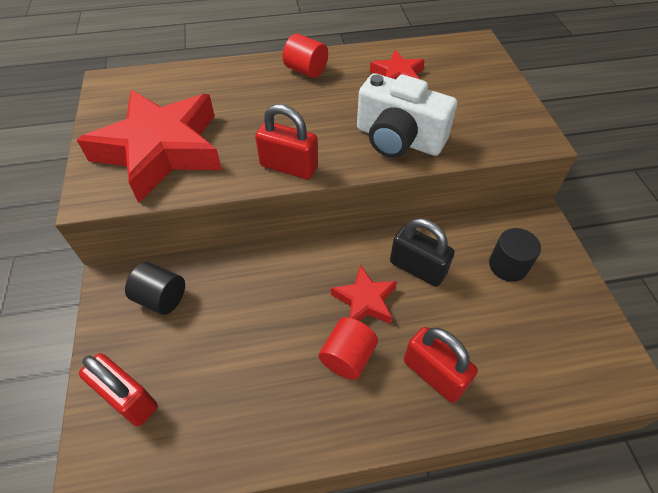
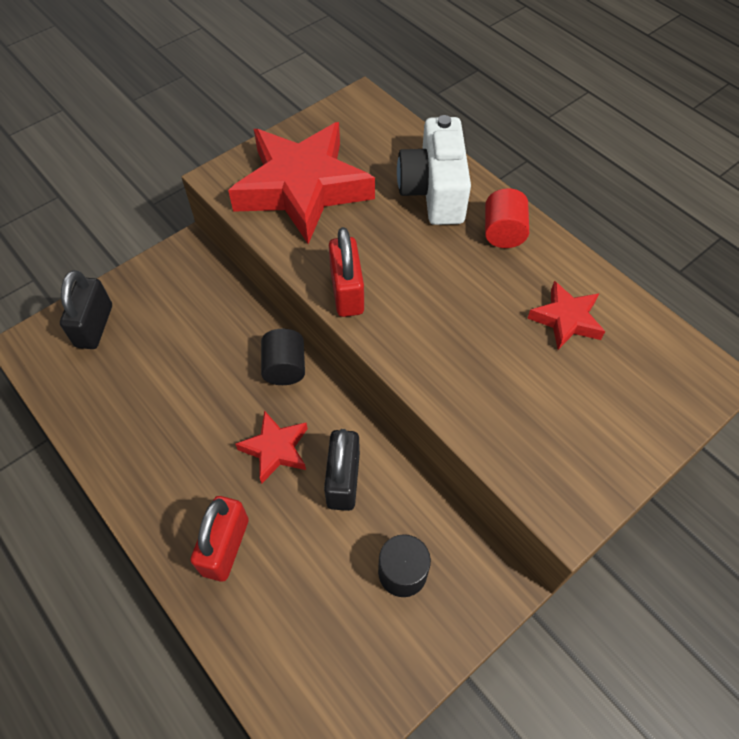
camera: 60 degrees right, 5 degrees up
(128, 398) = (94, 326): red padlock -> black padlock
(161, 298) = (191, 292): black cylinder -> black cylinder (285, 368)
(347, 357) = (206, 463): red cylinder -> none
(398, 139) = (455, 367): white camera -> white camera (434, 191)

